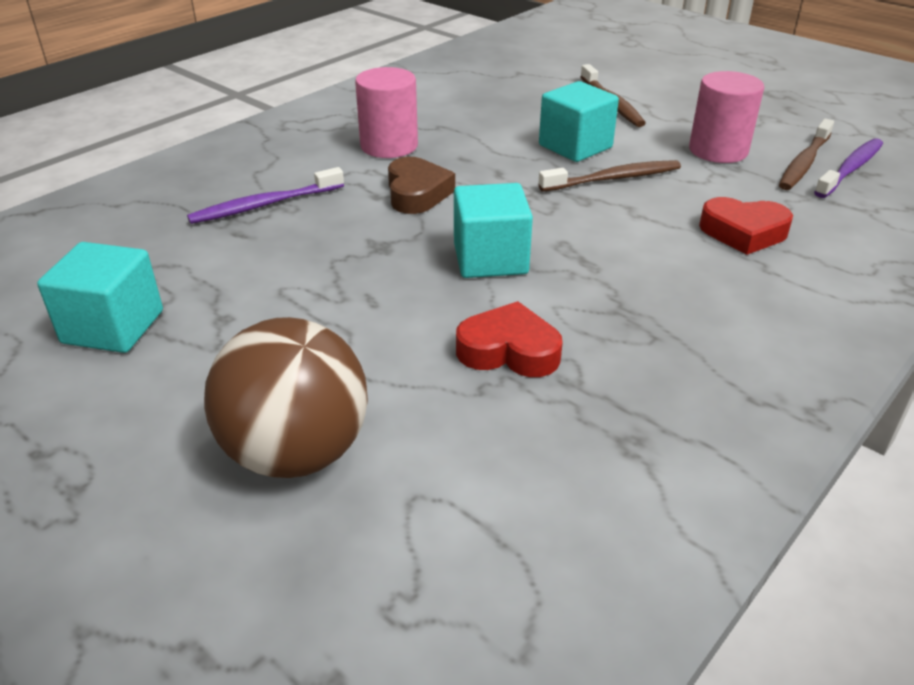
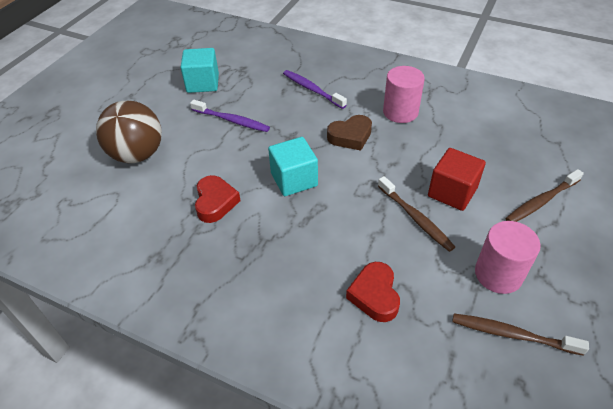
camera: 75 degrees right, 10 degrees up
(575, 146) = (452, 192): turquoise cube -> red cube
(850, 169) = (521, 370): purple toothbrush -> purple toothbrush (232, 120)

